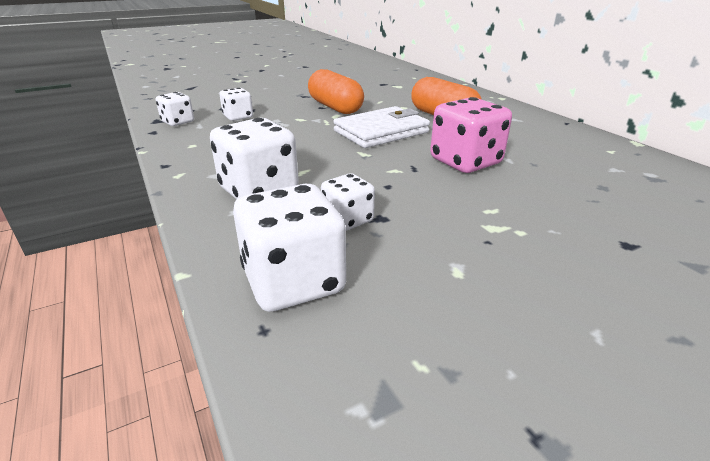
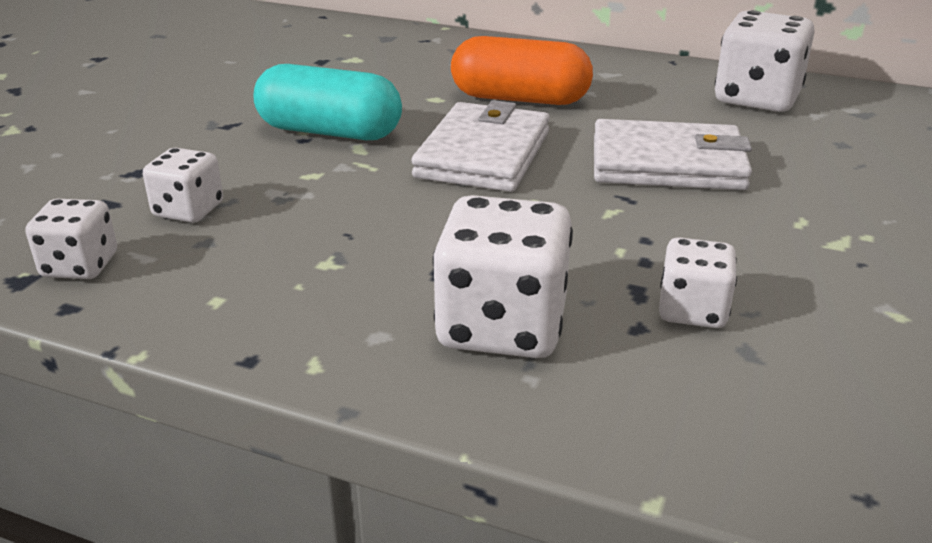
camera: 40 degrees left, 0 degrees up
(293, 281) = (789, 424): white dice -> white dice (756, 98)
(335, 107) = (330, 132): orange capsule -> turquoise capsule
(465, 162) = (668, 164): pink dice -> white wallet

